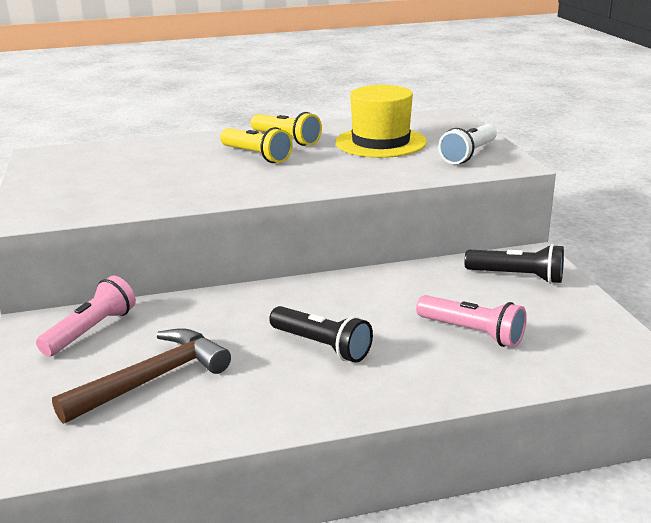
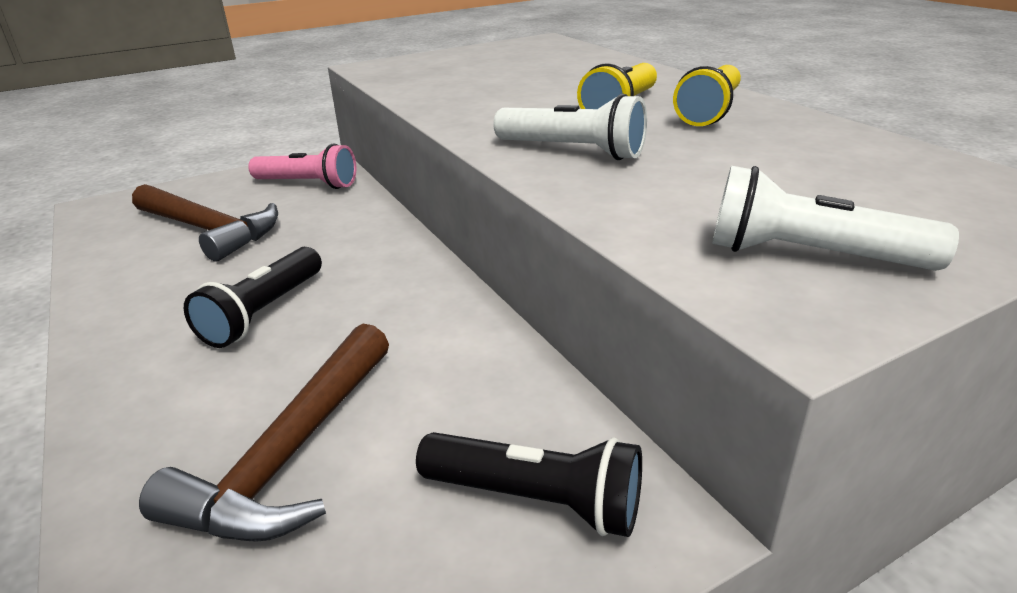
camera: 75 degrees right, 5 degrees up
(321, 174) = (573, 151): none -> white flashlight
(380, 142) = (779, 168): yellow hat -> none
(472, 333) = (291, 453): pink flashlight -> brown hammer
(517, 276) = (536, 500): black flashlight -> black flashlight turned 75 degrees counterclockwise

